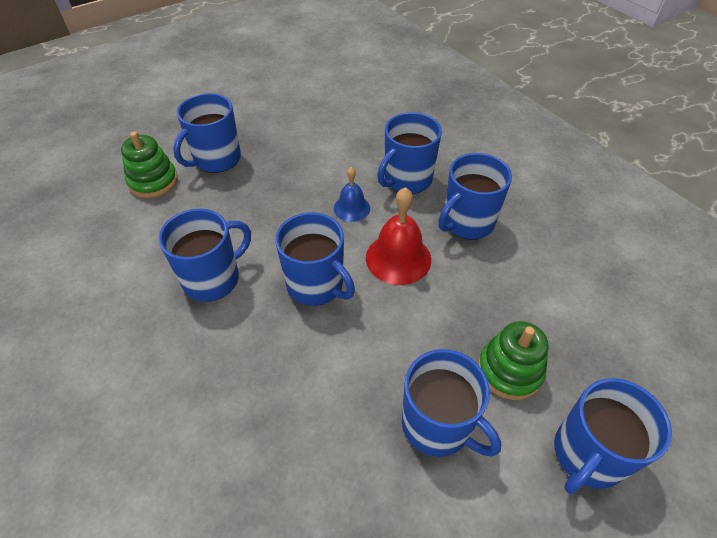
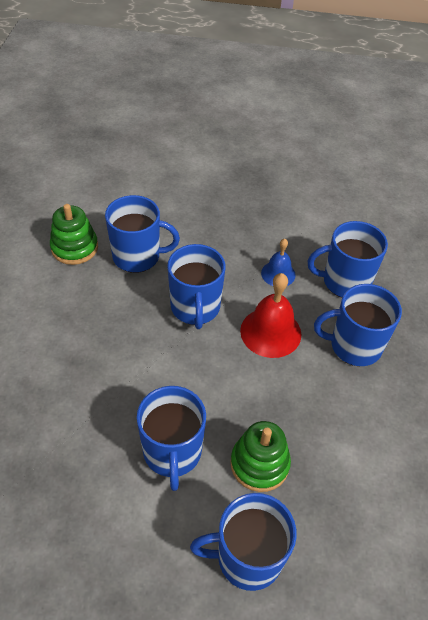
camera: 40 degrees right, 0 degrees up
(153, 181) = (167, 166): green stacking toy -> green stacking toy (74, 248)
(216, 159) = (222, 176): blue mug -> none

